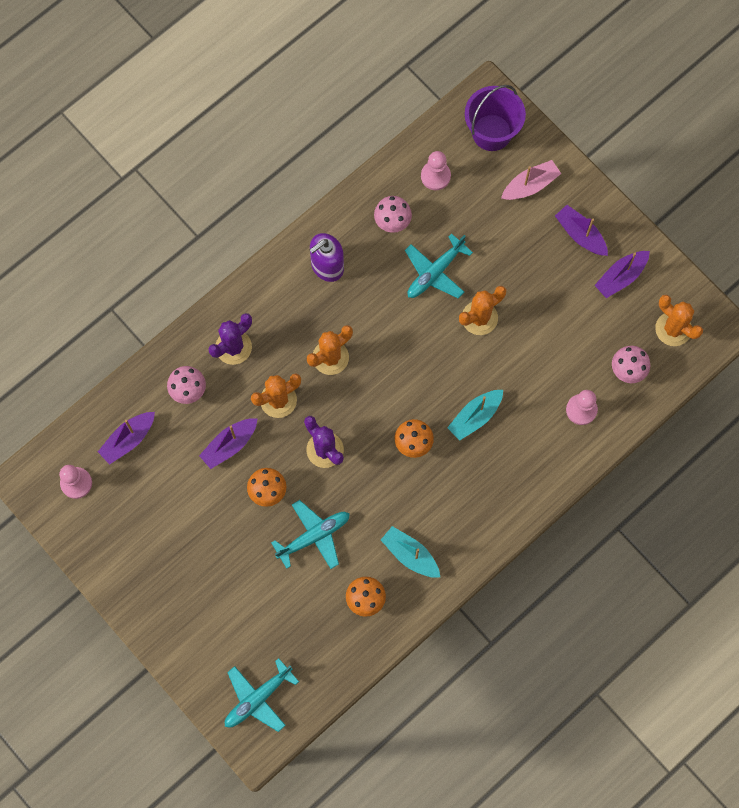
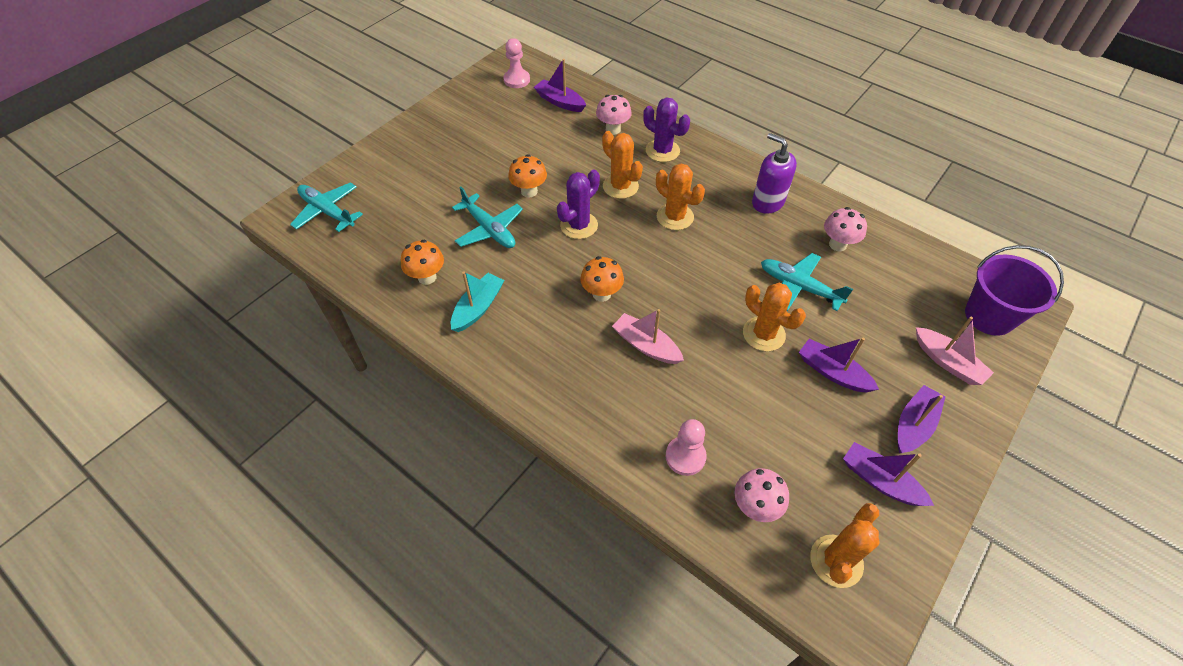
camera: 80 degrees right, 20 degrees down
(229, 445) = (569, 161): purple boat -> purple boat (832, 372)
(435, 176) = (908, 273): pink pawn -> none
(475, 417) = (646, 345): turquoise boat -> pink boat

